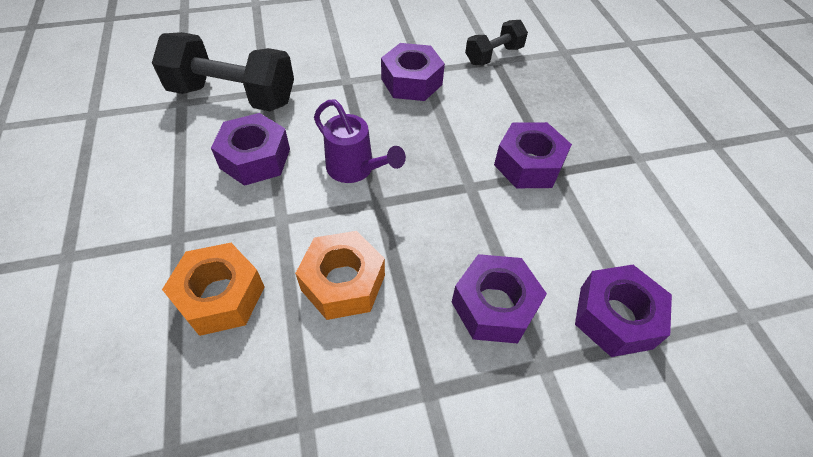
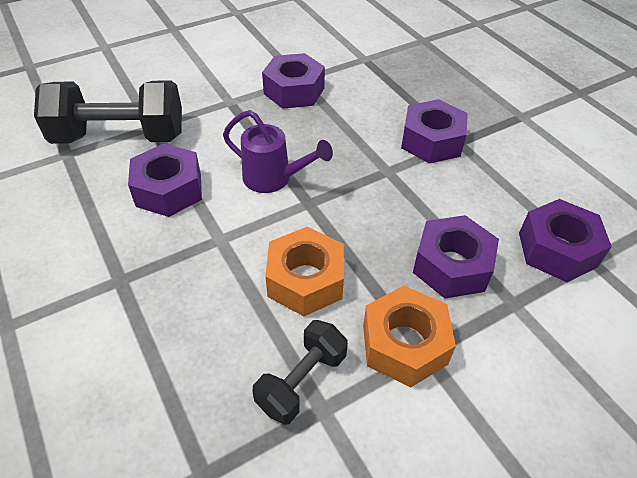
camera: 15 degrees left, 5 degrees down
(220, 296) = (189, 322): orange nut -> orange nut (404, 344)
(493, 55) = (361, 54): black dumbbell -> black dumbbell (302, 381)

